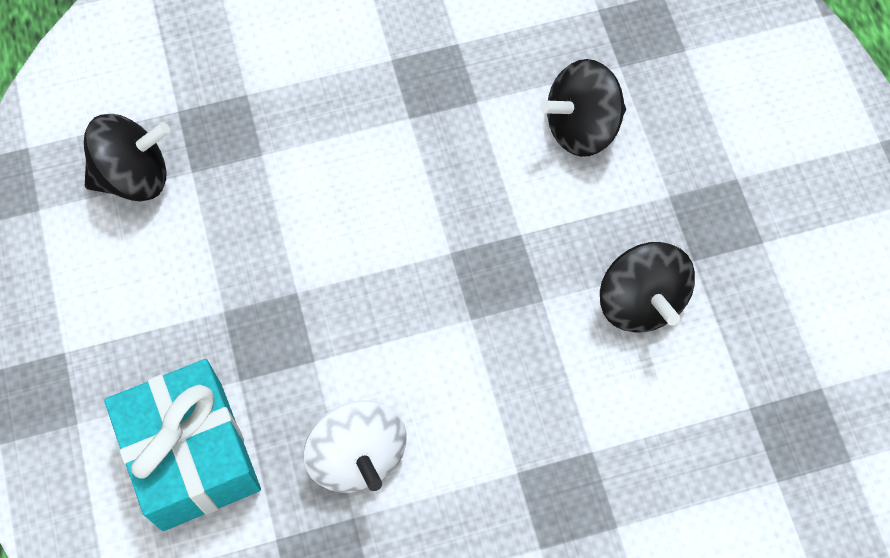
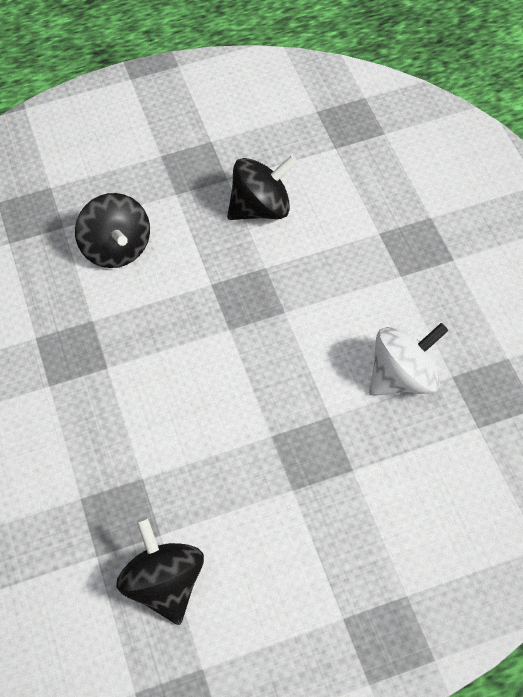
camera: 90 degrees left, 10 degrees down
(192, 455) = (421, 497): turquoise gift -> none

